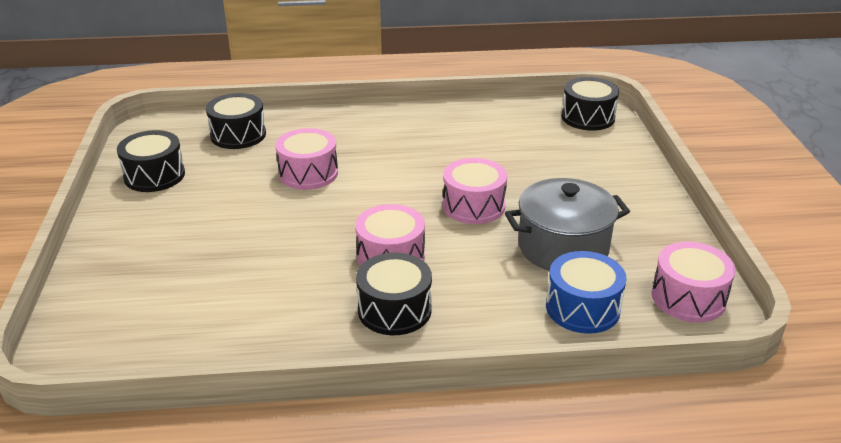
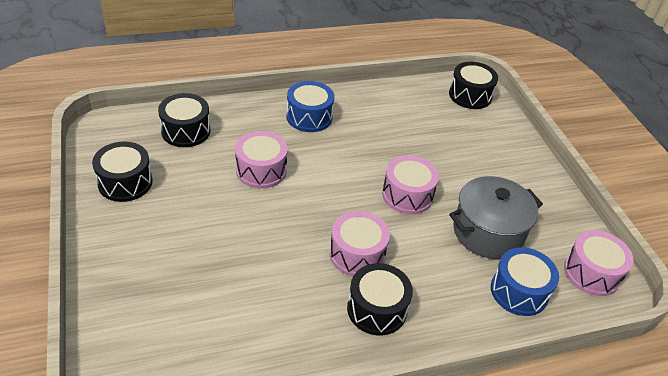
camera: 15 degrees left, 10 degrees up
(383, 129) = (309, 117): none -> blue drum

